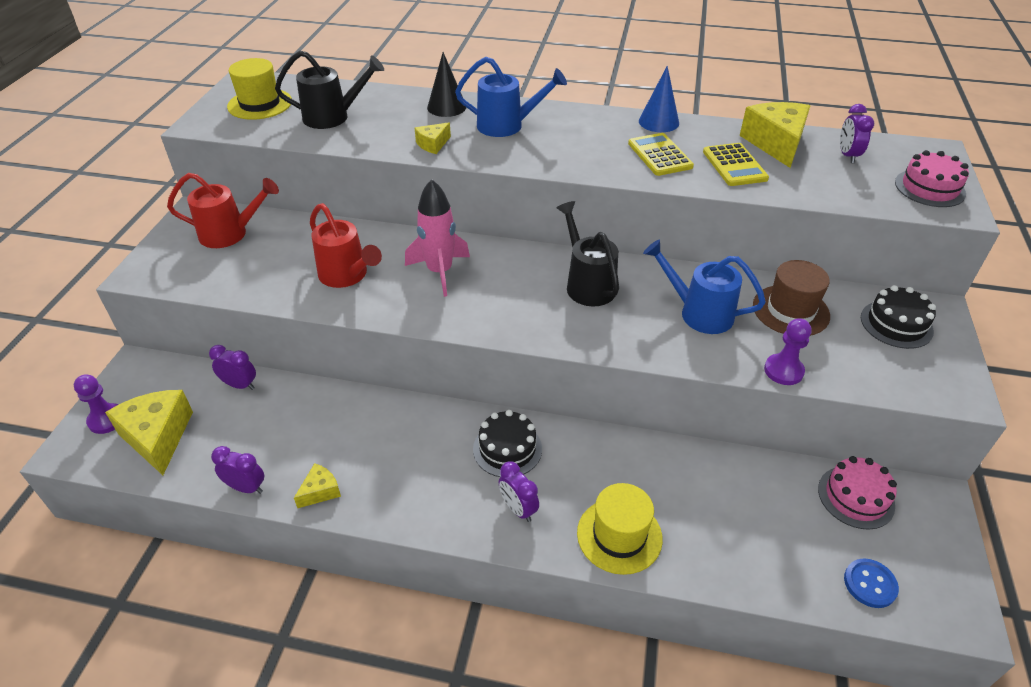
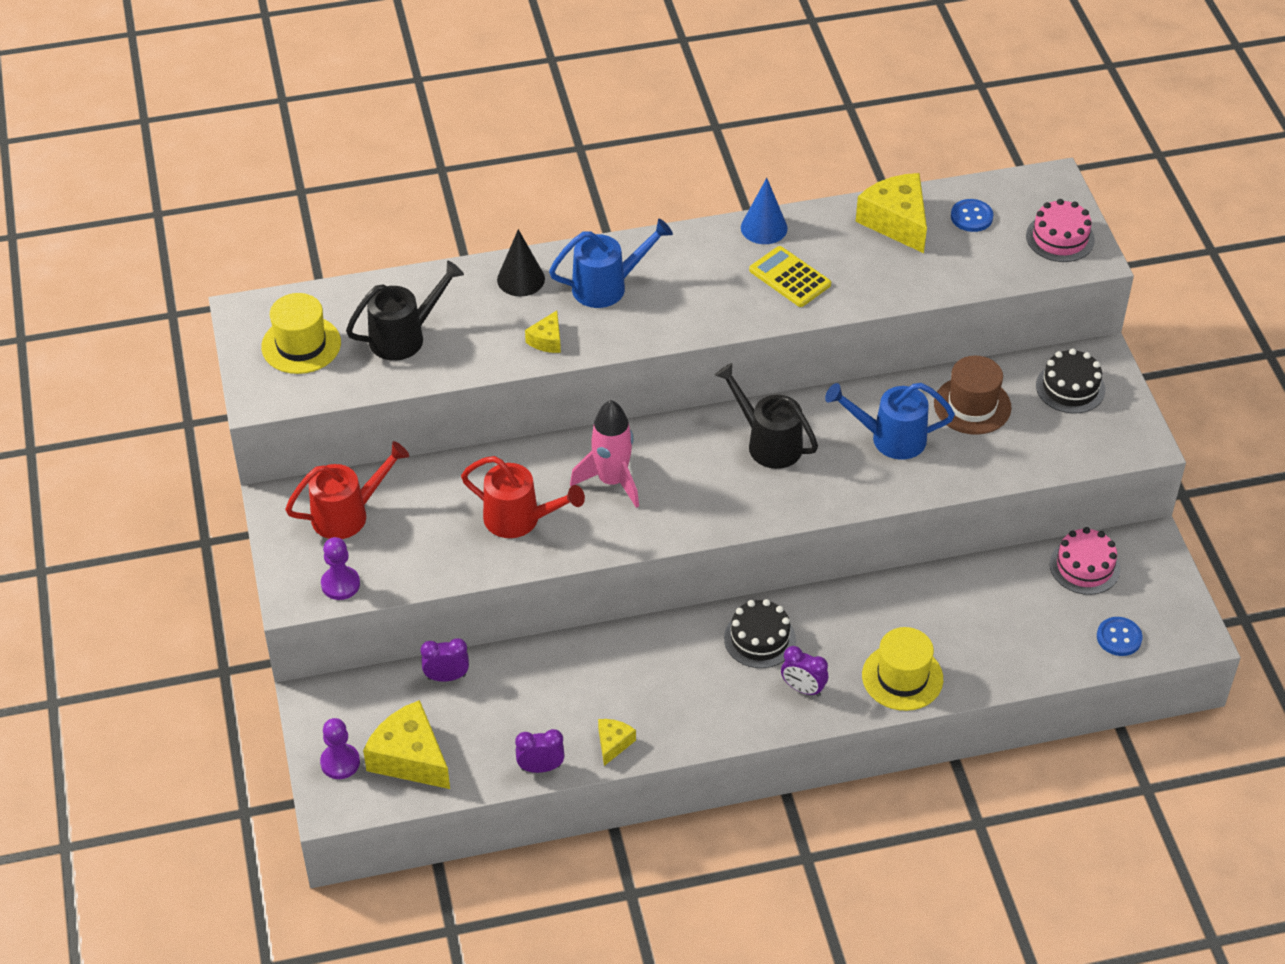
camera: 25 degrees left, 5 degrees up
(734, 165) = (869, 267): yellow calculator -> none
(783, 371) = (990, 474): purple pawn -> purple pawn (340, 584)
(847, 155) = (971, 217): purple clock -> blue button

